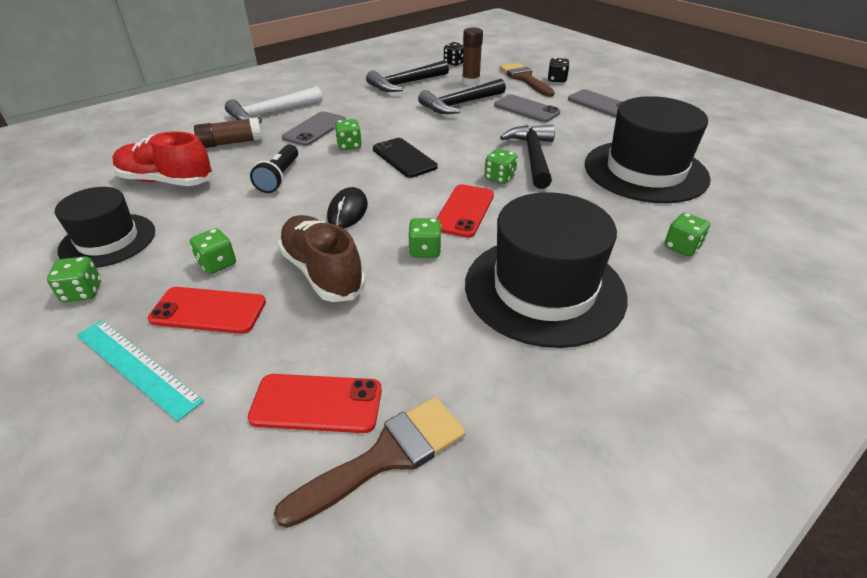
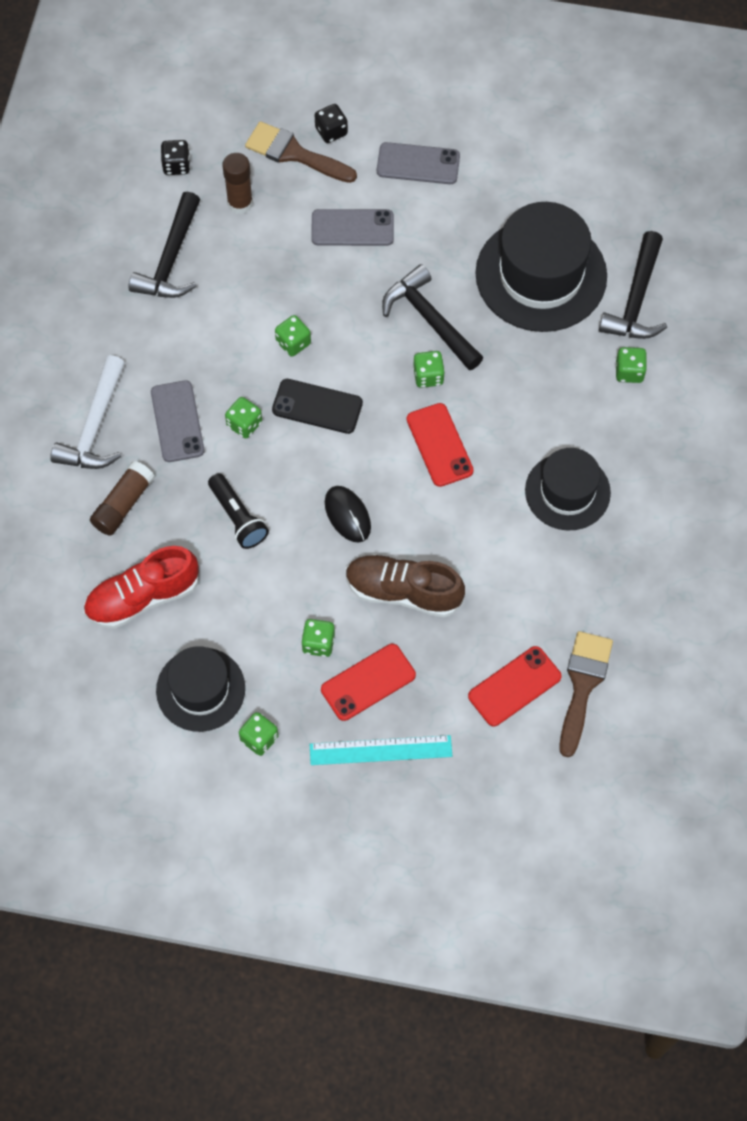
camera: 40 degrees left, 25 degrees up
(425, 250) = (453, 514): green dice -> green dice (293, 343)
(460, 104) = (275, 265): black hammer -> black hammer (636, 299)
(544, 289) = (567, 492): black hat -> black hat, size x0.62

